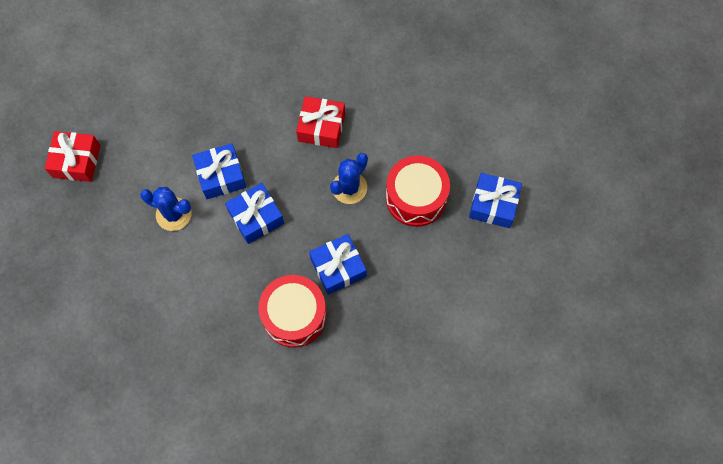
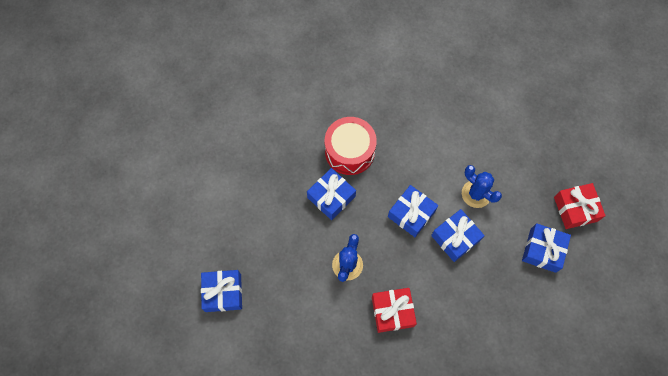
camera: 160 degrees right, 0 degrees up
(137, 132) = (543, 250): none -> blue gift
(173, 214) = (476, 194): blue cactus -> blue cactus turned 45 degrees clockwise
(416, 197) = (289, 276): red drum -> none

